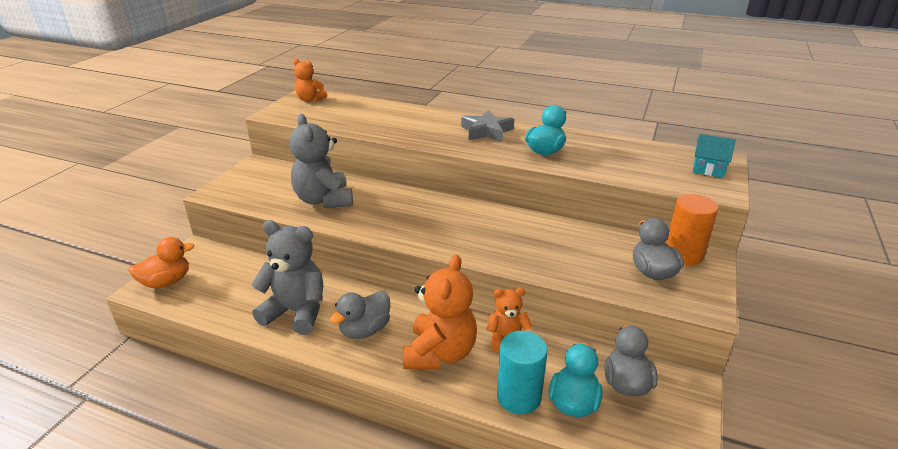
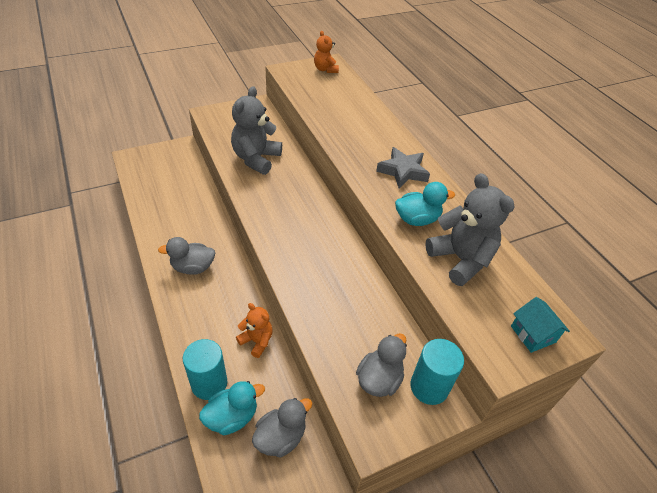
camera: 40 degrees right, 15 degrees up
(166, 282) = (145, 160): orange duck -> none
(296, 312) = (176, 227): grey teddy bear -> grey teddy bear (460, 259)
(440, 353) = (209, 316): orange teddy bear -> none
(683, 254) = (429, 387): orange cylinder -> turquoise cylinder

